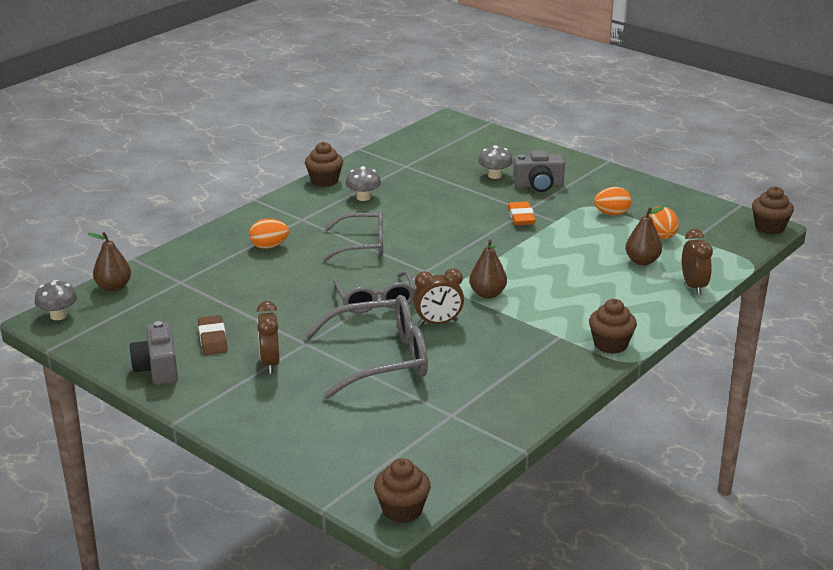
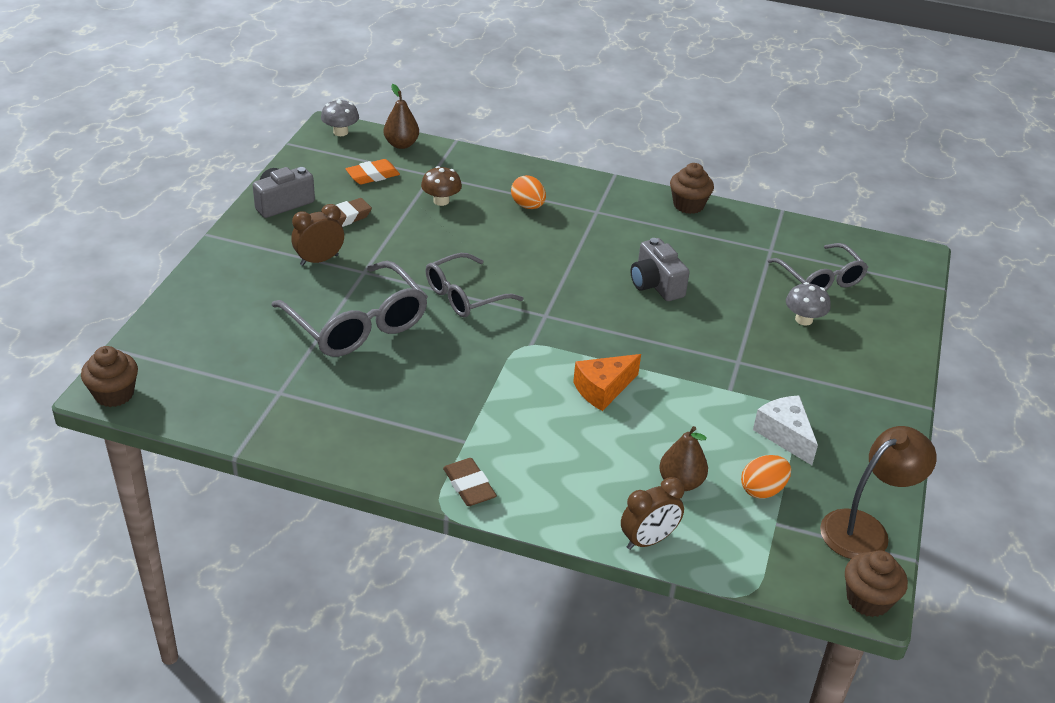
camera: 65 degrees right, 10 degrees up
(227, 285) = (441, 201): none -> brown mushroom
(363, 197) = (672, 238): grey mushroom -> none
(363, 245) = (570, 262): grey glasses -> grey glasses (820, 279)
(438, 322) = (445, 346): brown clock -> none
(487, 294) = (524, 369): brown pear -> none
(521, 217) = (717, 360): orange eraser -> orange eraser (372, 175)
(529, 267) = (603, 389): none -> orange cheese
(538, 185) = (808, 359): grey camera -> grey camera (656, 284)
(610, 344) = (469, 486): brown cupcake -> brown eraser
(612, 214) = (785, 435): orange egg -> white cheese
(709, 212) = (865, 529): none -> brown lamp

